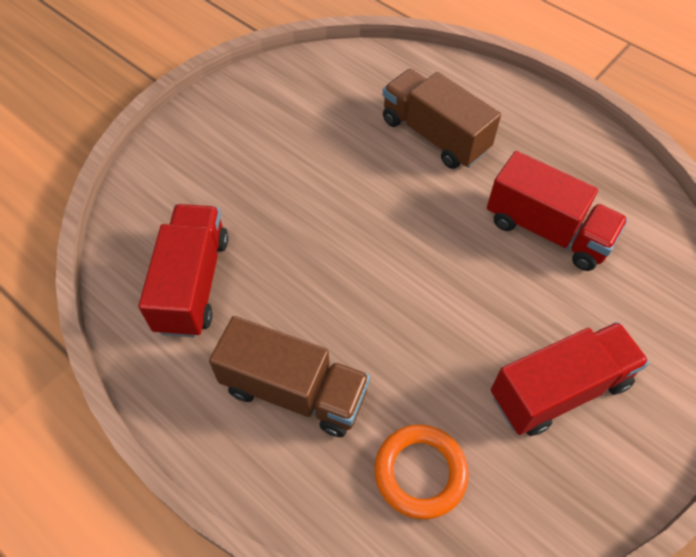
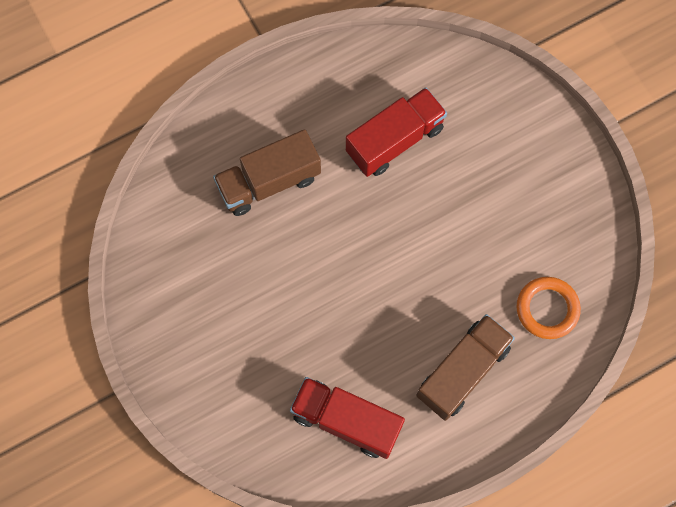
camera: 70 degrees left, 15 degrees up
(559, 390) = (521, 195): red truck -> none

